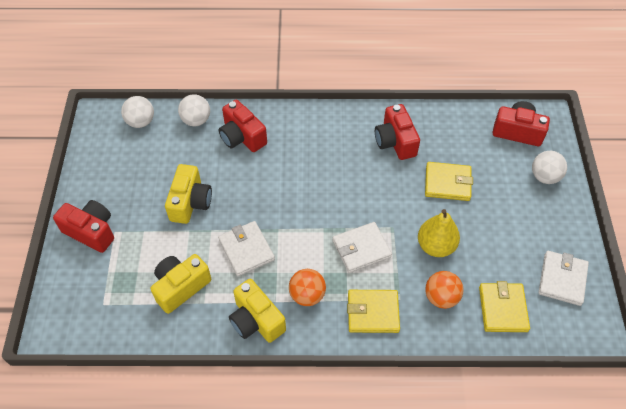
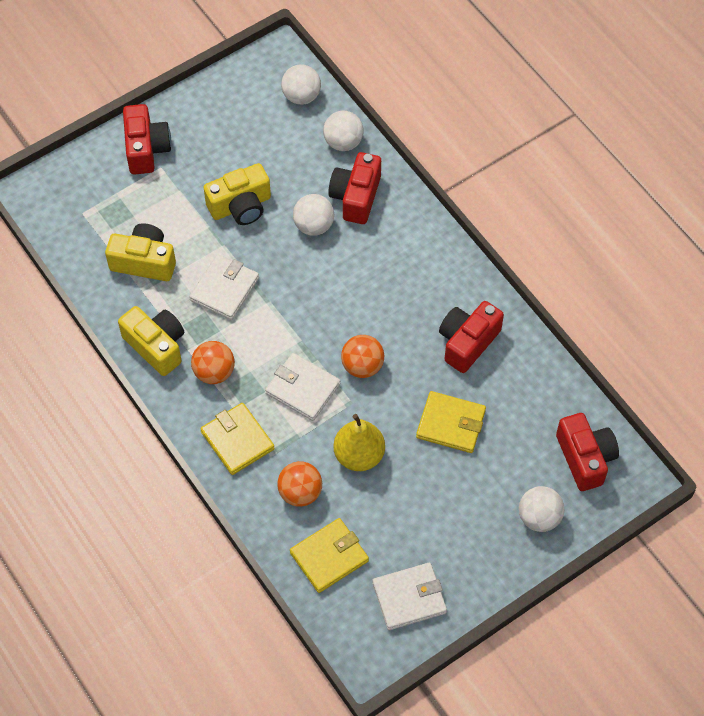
camera: 55 degrees right, 5 degrees up
(243, 171) = (313, 225): none -> white ball
(256, 320) = (156, 346): yellow camera -> yellow camera turned 120 degrees clockwise
(370, 205) = (362, 366): none -> orange ball
(447, 183) = (451, 424): yellow wallet -> yellow wallet turned 45 degrees counterclockwise

